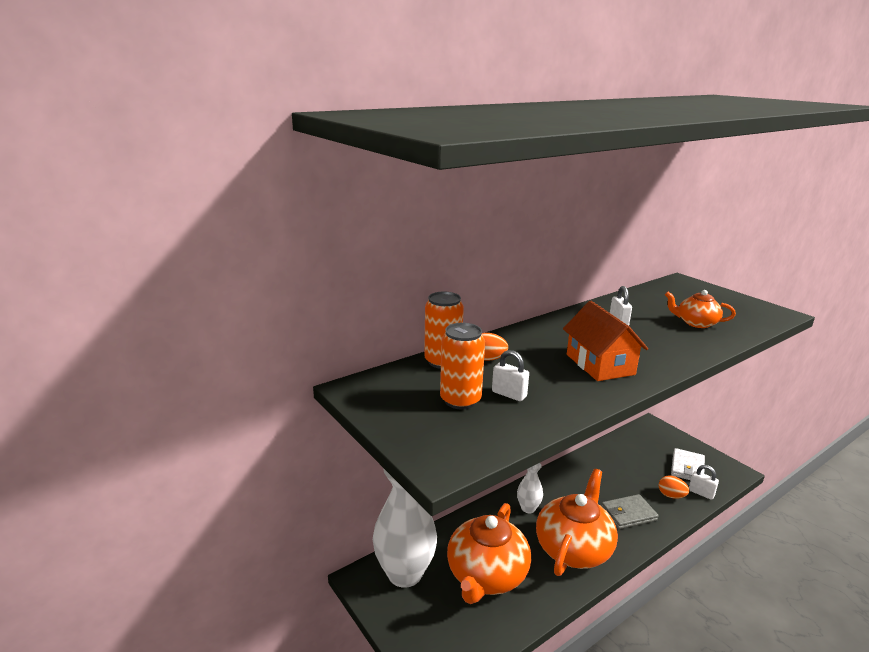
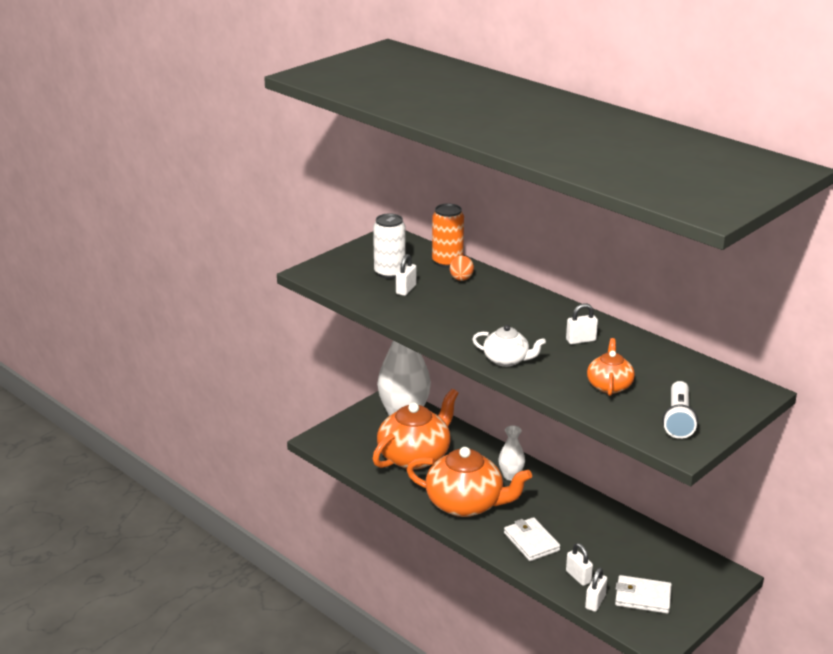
camera: 80 degrees right, 5 degrees up
(460, 400) = (389, 273): orange can -> white can
(486, 575) = (415, 456): orange teapot -> orange teapot turned 120 degrees clockwise
(600, 364) = (476, 327): orange house -> none
(628, 514) = (531, 542): grey wallet -> white wallet
(666, 358) = (507, 360): none -> white teapot
(671, 496) = (578, 577): orange egg -> white padlock
(738, 308) = (678, 420): none -> white flashlight

